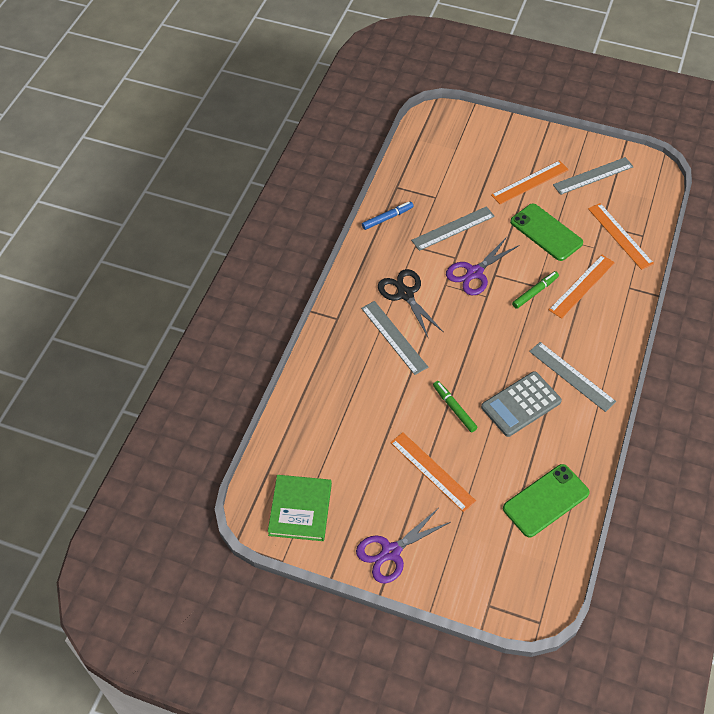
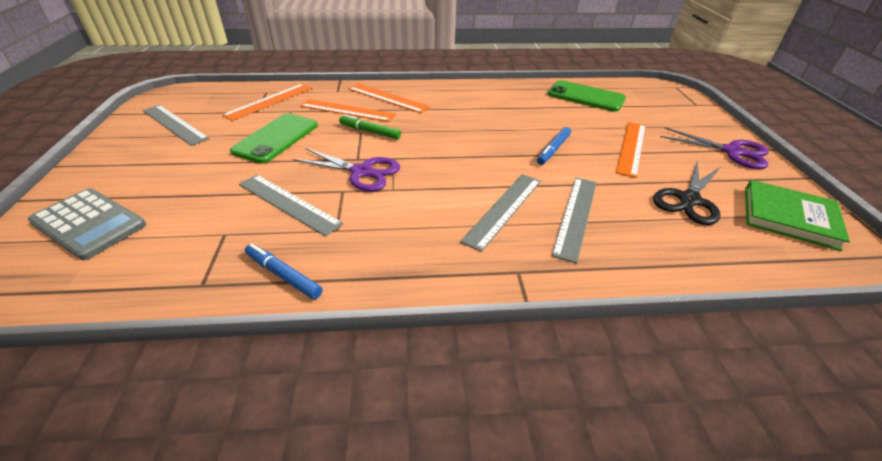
camera: 115 degrees left, 15 degrees down
(300, 509) = (789, 217): green book -> green book turned 45 degrees clockwise
(405, 294) = (428, 217): black scissors -> black scissors (689, 200)
(454, 408) = (553, 150): green marker -> blue marker
(521, 404) = (511, 118): grey calculator -> grey calculator (89, 223)
(530, 182) = (187, 161): orange ruler -> orange ruler (388, 98)
(571, 376) = (458, 102): grey ruler -> grey ruler (576, 216)

